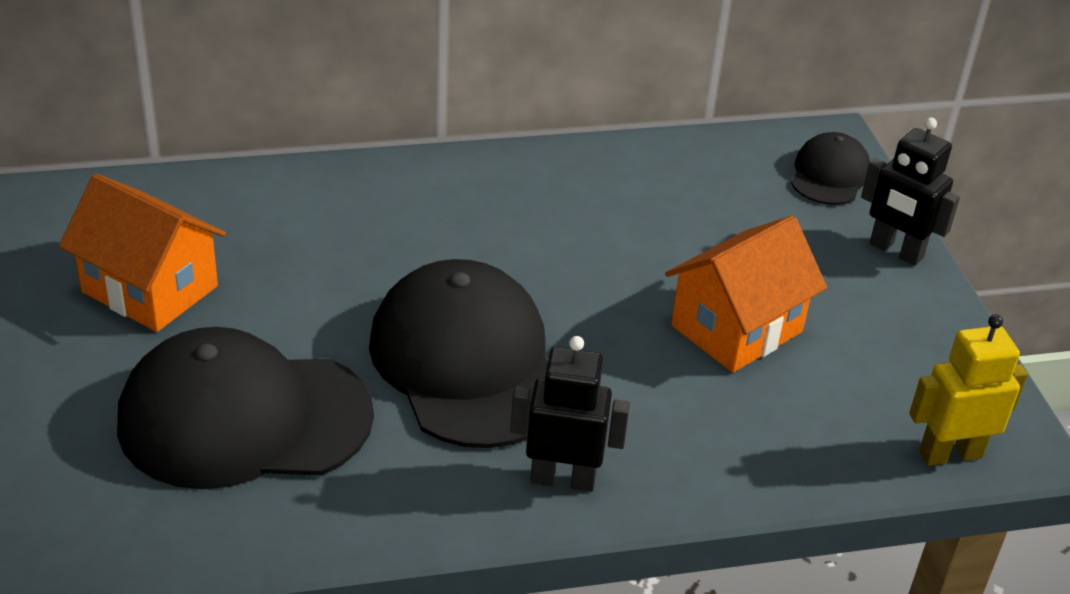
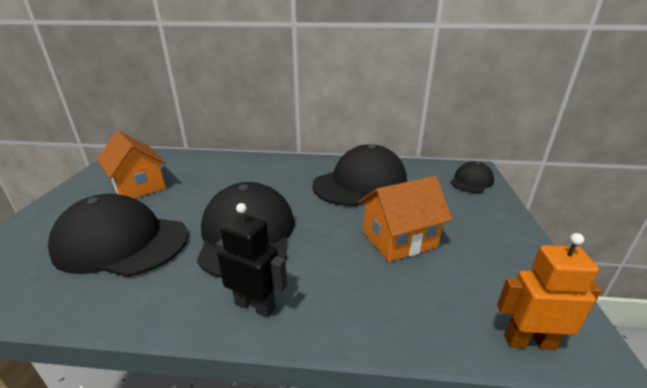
camera: 20 degrees right, 10 degrees down
(618, 210) = (360, 183): none -> black cap
(895, 251) = (503, 216): black robot -> none
(950, 454) = (529, 341): yellow robot -> orange robot

